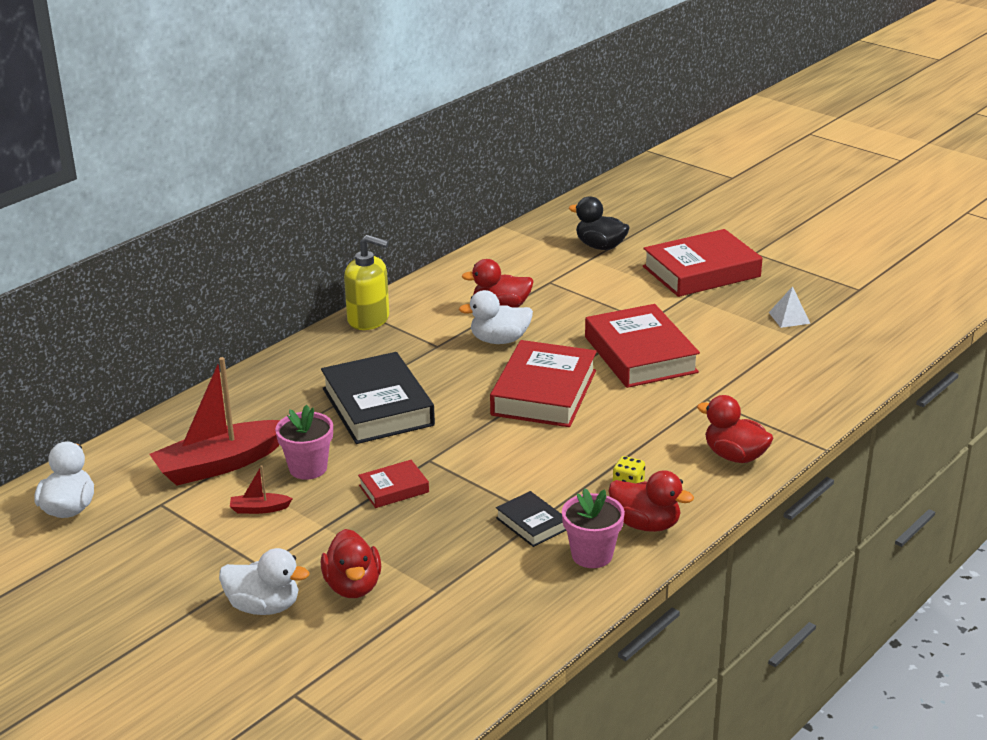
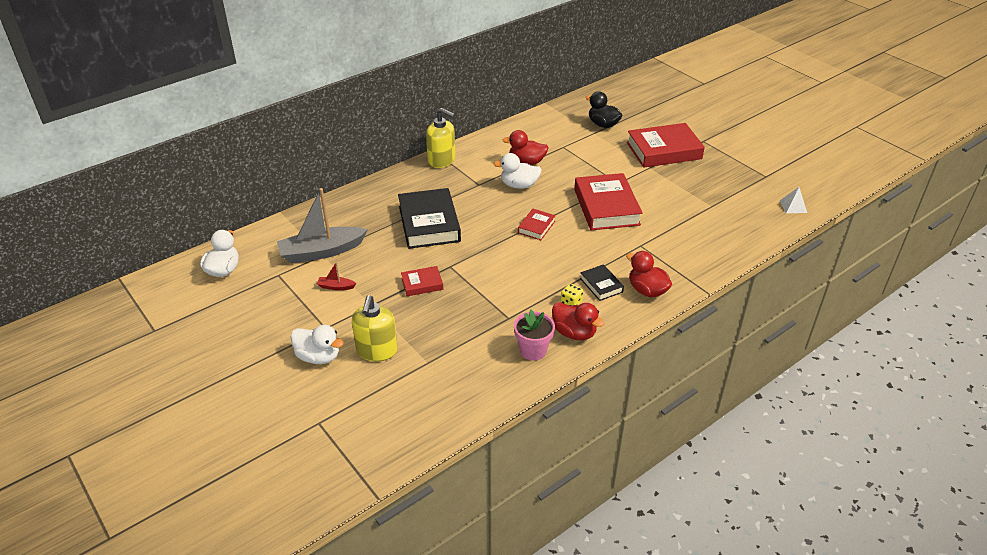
camera: 10 degrees right, 10 degrees up
(220, 464) = (321, 252): red boat -> grey boat
(308, 468) = (373, 262): pink flower pot -> none
(353, 586) = (377, 350): red duck -> yellow soap dispenser
(531, 524) = (501, 322): black book -> black book (601, 285)
(544, 392) = (536, 227): red book -> red book, size x0.49
(789, 318) = (712, 192): white pyramid -> white pyramid (793, 206)

